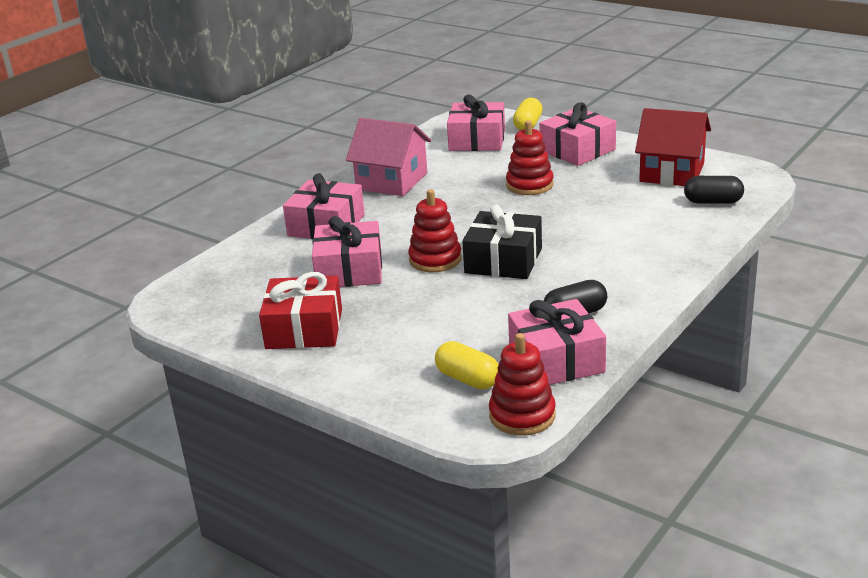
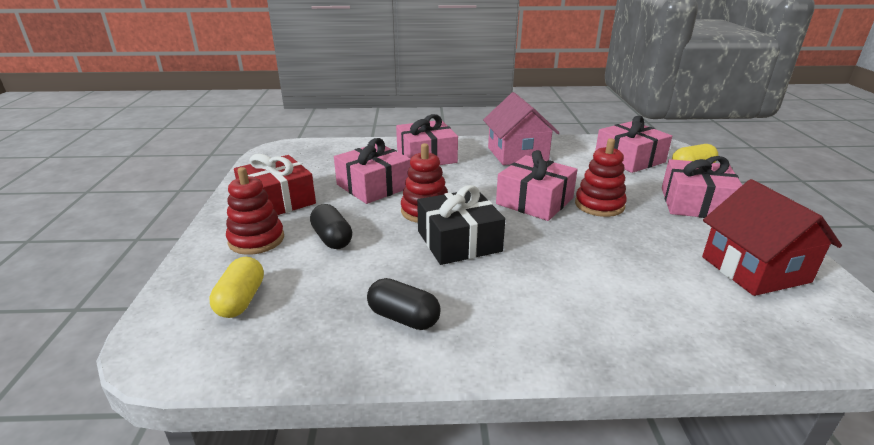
camera: 50 degrees right, 0 degrees up
(522, 415) = (187, 359): red stacking toy -> red stacking toy (256, 240)
(556, 360) = (305, 341): pink gift -> pink gift (534, 201)
(713, 202) = (747, 323): black capsule -> black capsule (332, 238)

